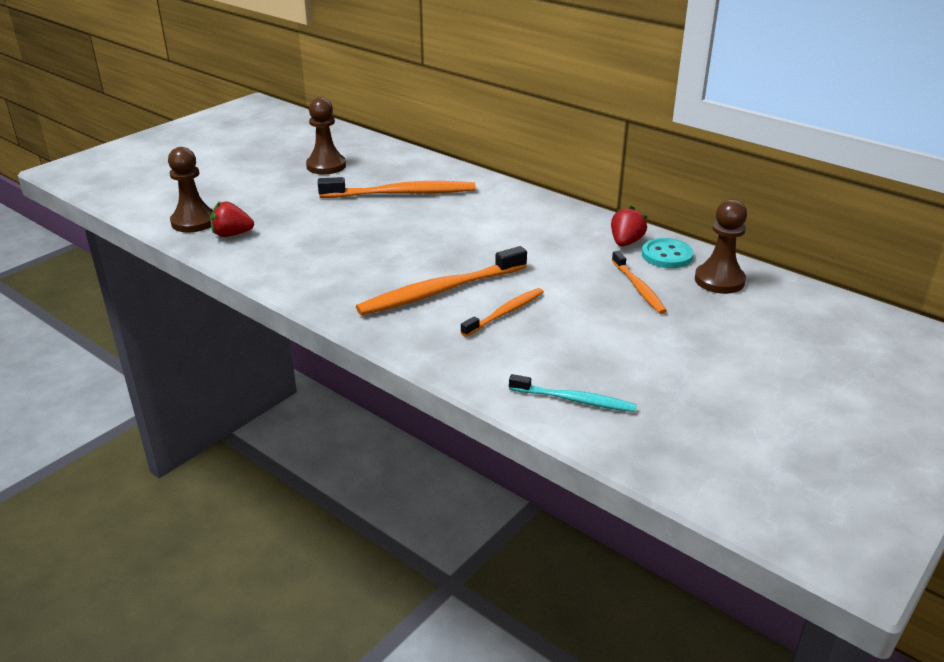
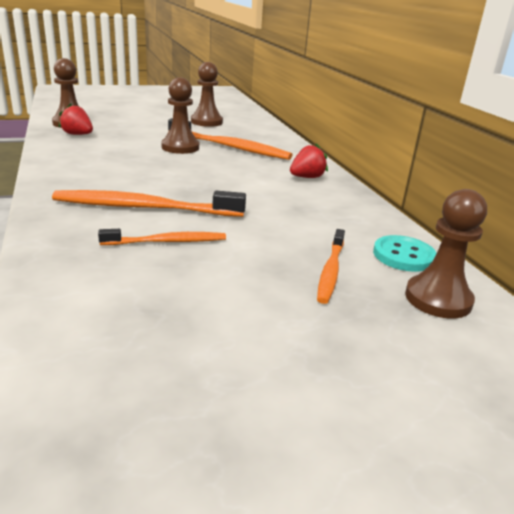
camera: 30 degrees right, 5 degrees down
(358, 212) = (180, 147): none -> brown pawn
(574, 400) = (90, 345): turquoise toothbrush -> none
(625, 242) = (372, 231): red strawberry -> red strawberry (307, 177)

